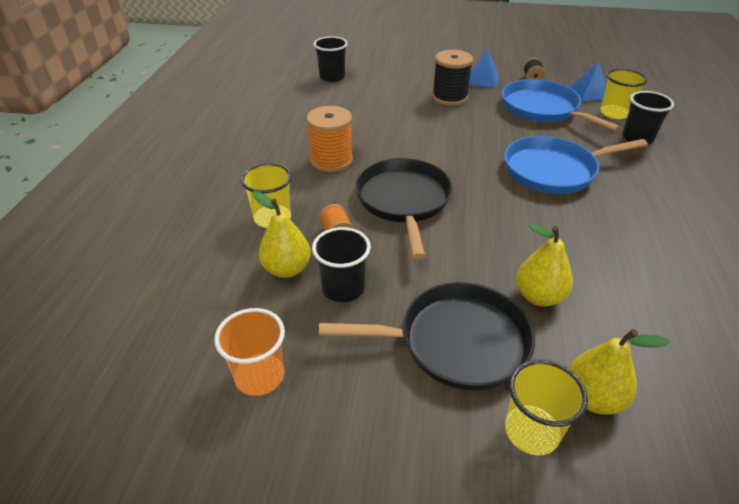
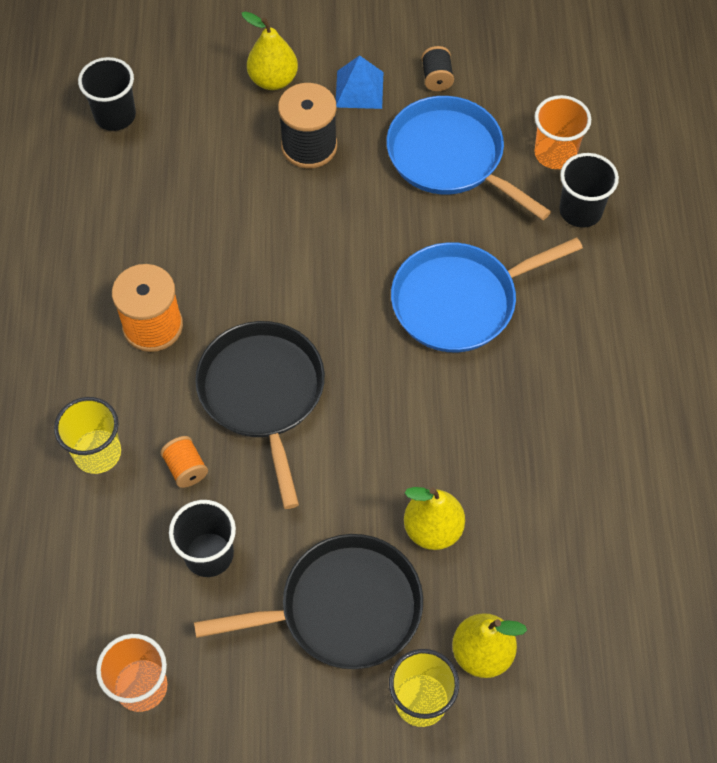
camera: 10 degrees left, 20 degrees up
(287, 269) = (136, 536): yellow pear -> yellow pear (273, 80)
(589, 93) = (522, 105): blue pyramid -> none
(614, 113) = (555, 153): yellow cup -> orange cup

